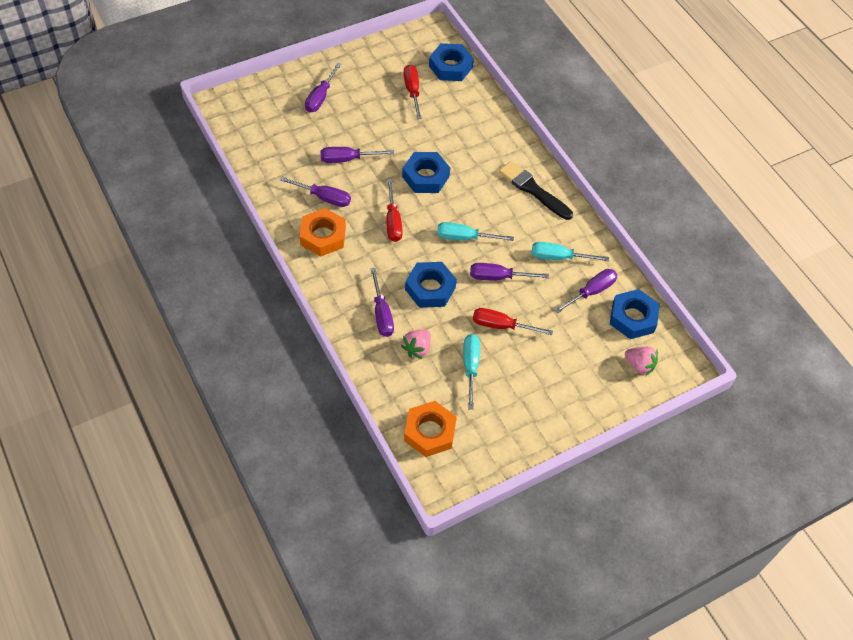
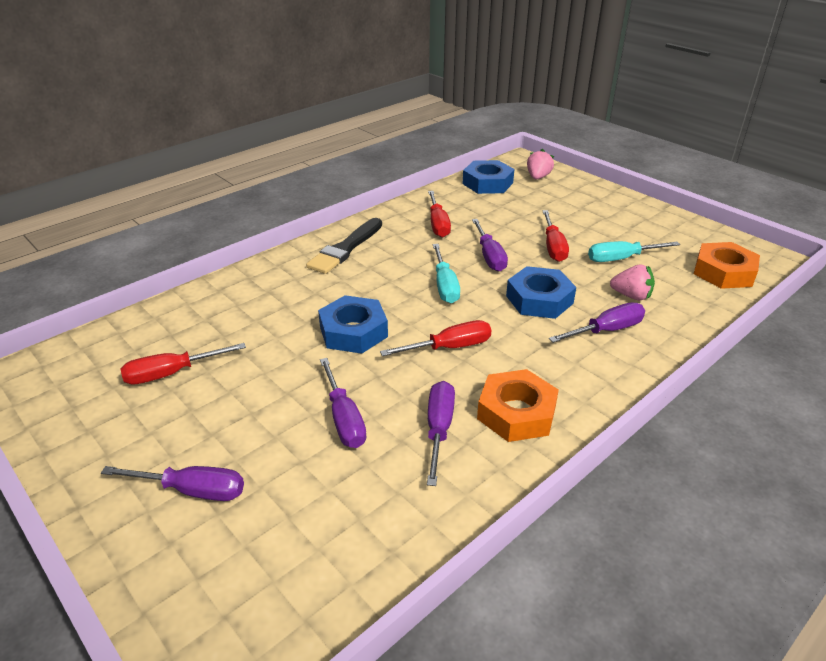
camera: 100 degrees left, 20 degrees down
(450, 66) = (112, 343): blue nut -> none
(559, 257) = (438, 224): turquoise screwdriver -> red screwdriver
(591, 292) = (471, 204): purple screwdriver -> none

